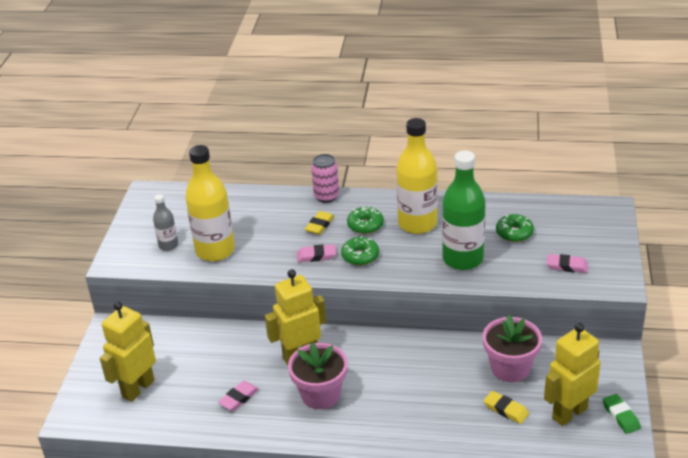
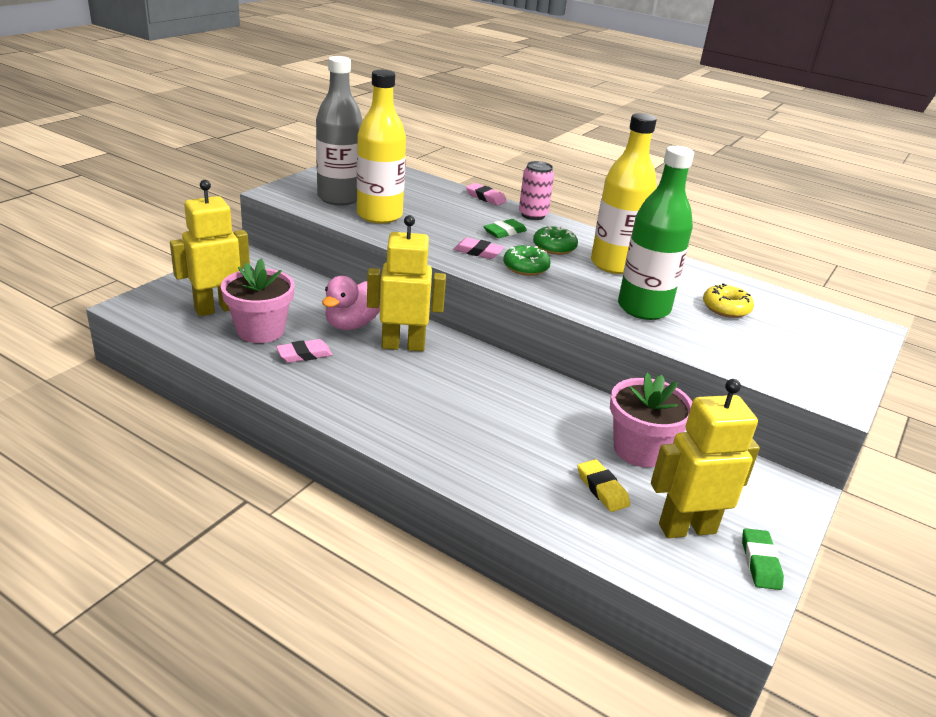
camera: 20 degrees right, 5 degrees down
(168, 245) = (339, 198): grey bottle -> grey bottle, size x1.98
(249, 355) = (351, 324): none -> pink duck
(319, 225) = (504, 232): yellow eraser -> green eraser
(320, 394) = (392, 385): pink flower pot -> pink flower pot (260, 330)
(514, 233) = (726, 308): green donut -> yellow donut
(567, 266) = (774, 358): pink eraser -> pink eraser (485, 197)

